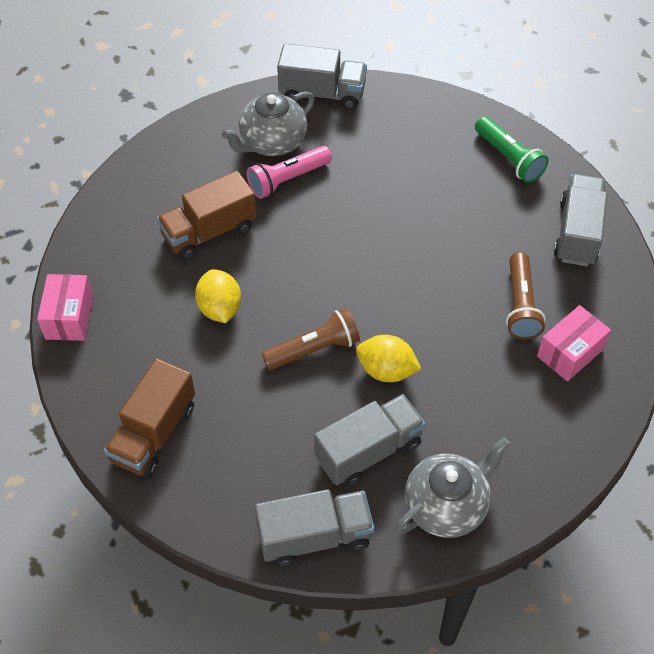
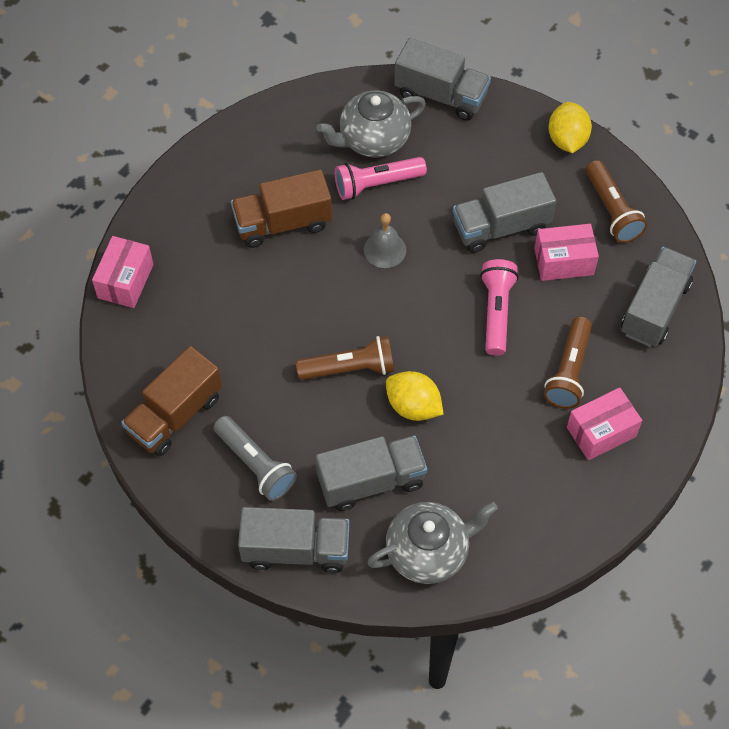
camera: 15 degrees right, 5 degrees up
(220, 308) = (271, 305): yellow lemon -> yellow lemon (567, 140)
(249, 462) = (255, 465): none -> grey flashlight
(313, 235) = (385, 250): none -> grey bell
(414, 193) = (501, 227): none -> grey truck
(436, 267) = (496, 312): none -> pink flashlight
(481, 210) = (563, 261): none -> pink box
(509, 158) = (612, 211): green flashlight -> brown flashlight

